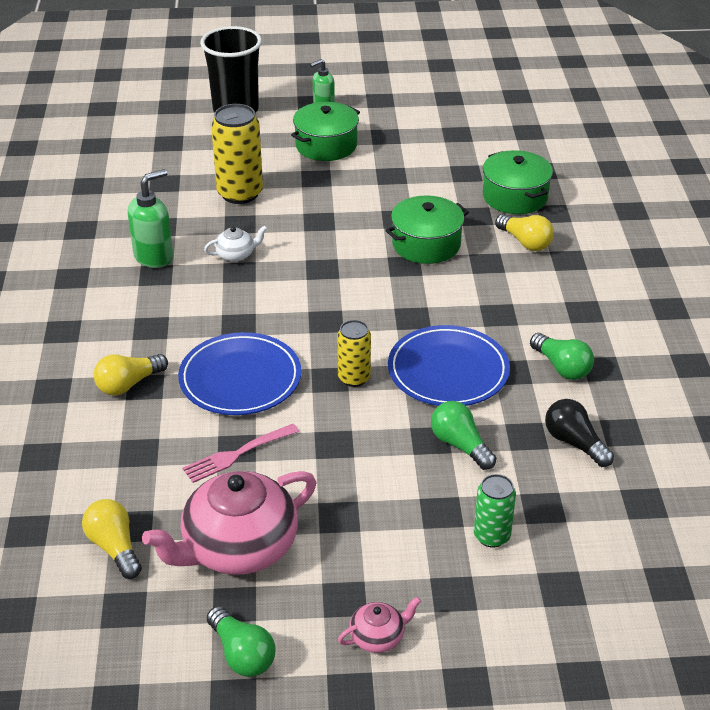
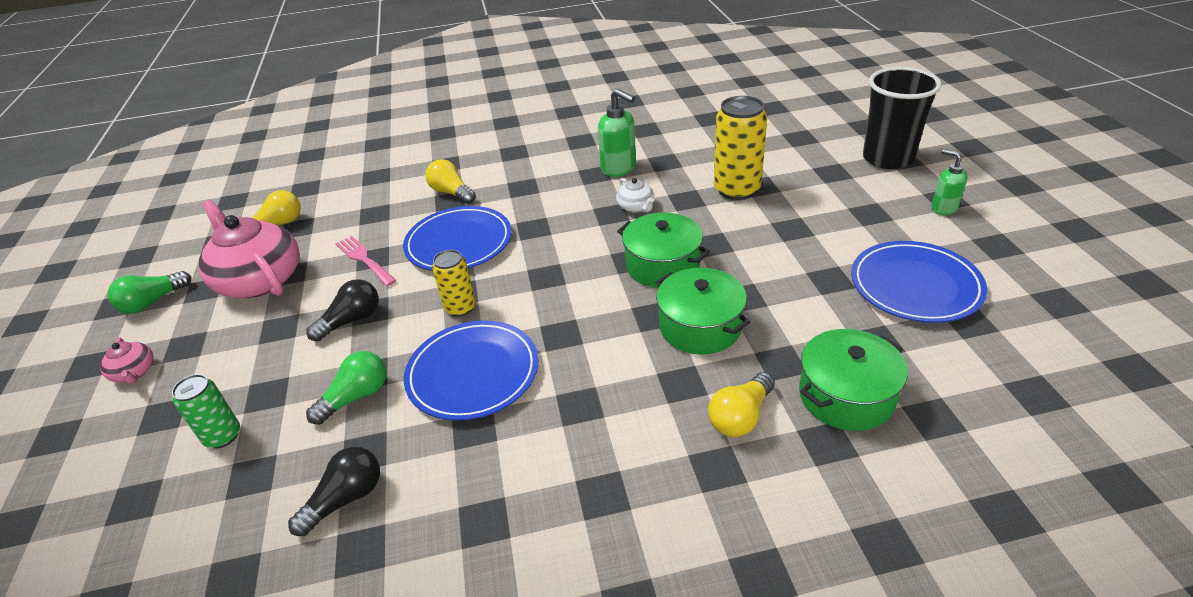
camera: 85 degrees right, 0 degrees up
(326, 145) = (861, 224): green pot -> green pot (662, 265)
(346, 457) = (351, 320): none -> black light bulb
(412, 143) = (915, 286): none -> blue plate
(562, 367) = (483, 476): green light bulb -> none

